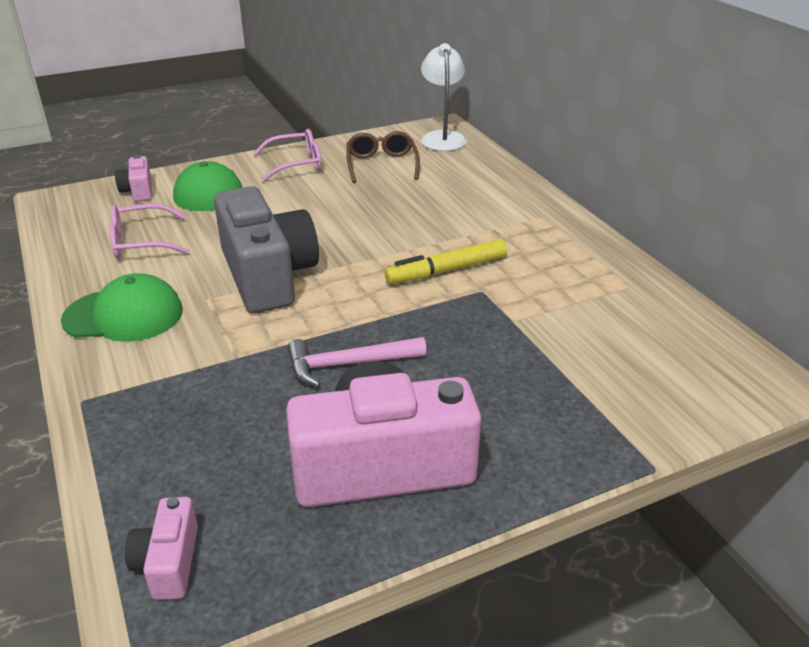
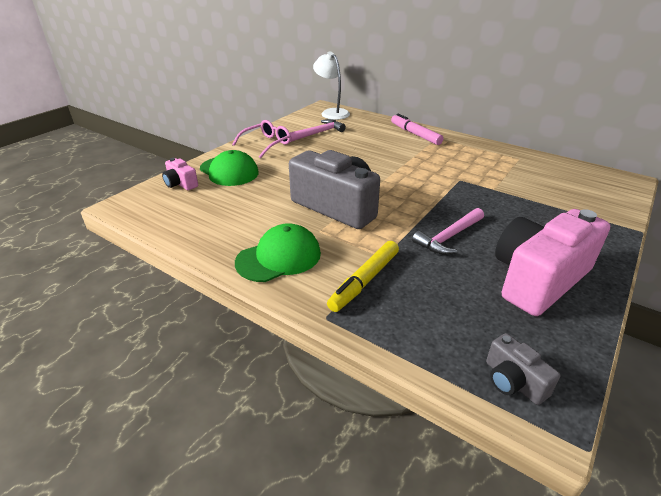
camera: 30 degrees left, 0 degrees up
(141, 242) = (227, 213): pink glasses -> none
(169, 562) = (513, 381): pink camera -> grey camera
(381, 164) = (318, 133): brown glasses -> pink hammer
(446, 270) = (429, 175): yellow marker -> yellow marker (364, 281)
(518, 202) = (415, 134): none -> pink marker

